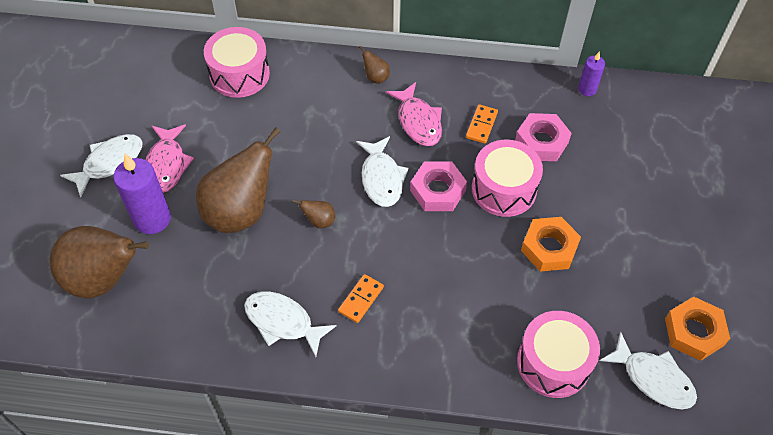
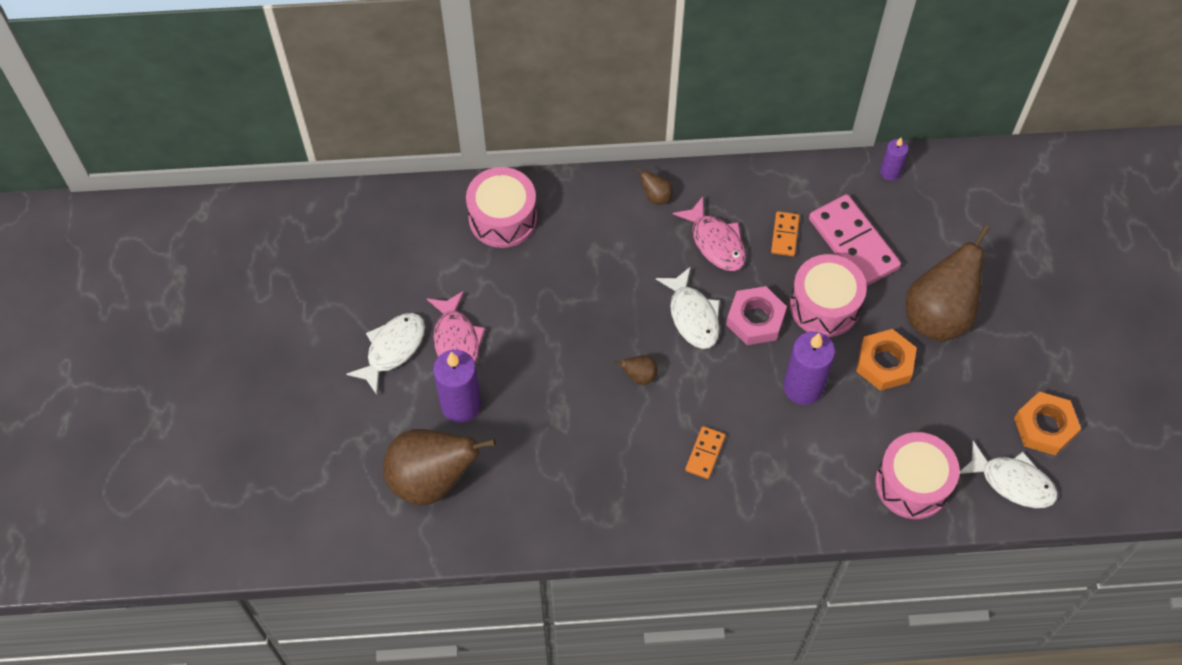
camera: 10 degrees left, 5 degrees up
(240, 212) = (553, 380): brown pear -> brown pear (938, 315)
(283, 322) = (632, 491): white fish -> none
(467, 256) = (803, 387): none -> purple candle
(541, 141) = (853, 243): pink nut -> pink domino

